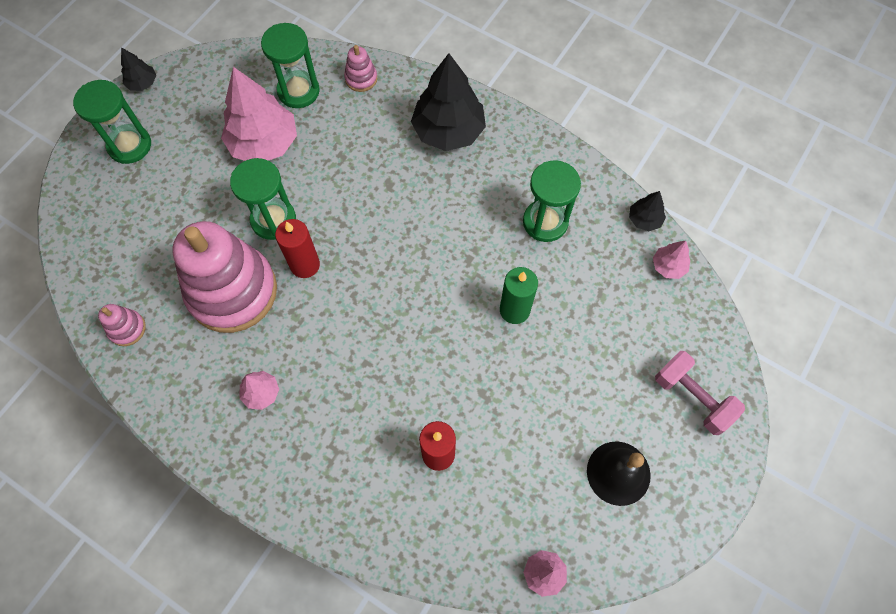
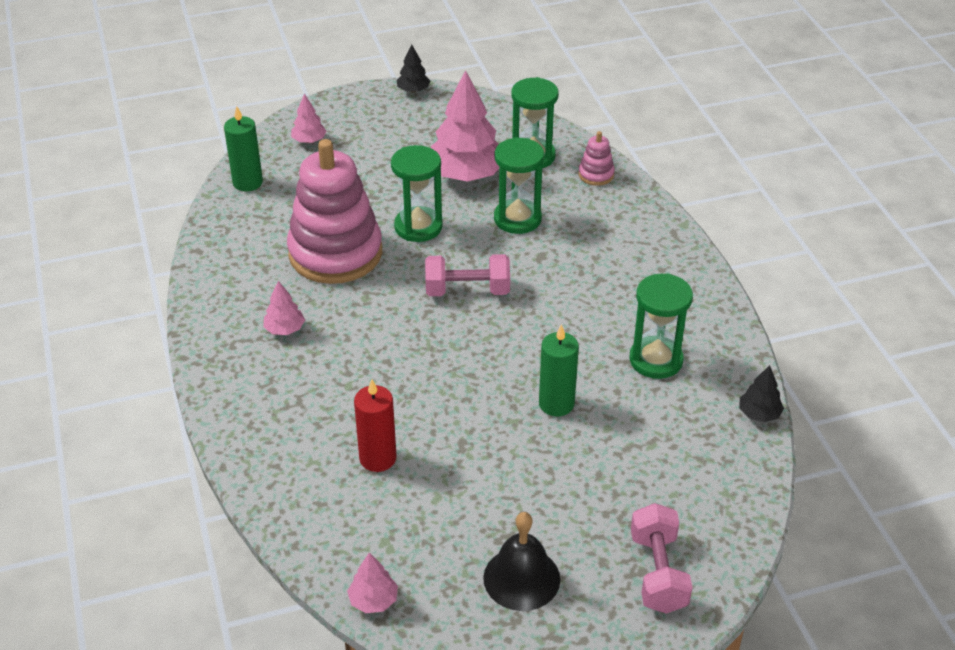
camera: 40 degrees right, 25 degrees down
(91, 271) = (247, 182): none -> green candle
(127, 329) = (234, 231): pink stacking toy -> none
(129, 145) = (361, 123): green hourglass -> green hourglass (517, 219)
(305, 265) = (410, 269): red candle -> none
(365, 254) = (467, 291): none -> pink dumbbell
(448, 131) = (635, 249): black tree -> none
(668, 266) = (745, 462): pink tree -> pink tree (309, 140)

